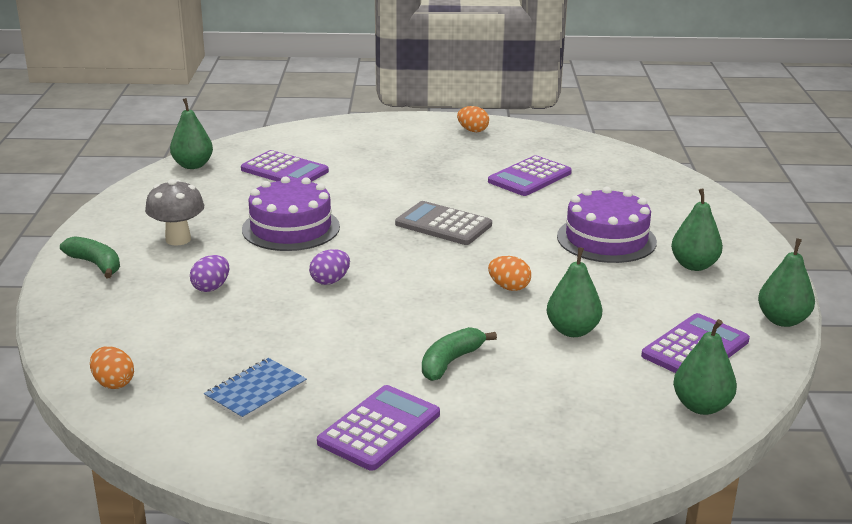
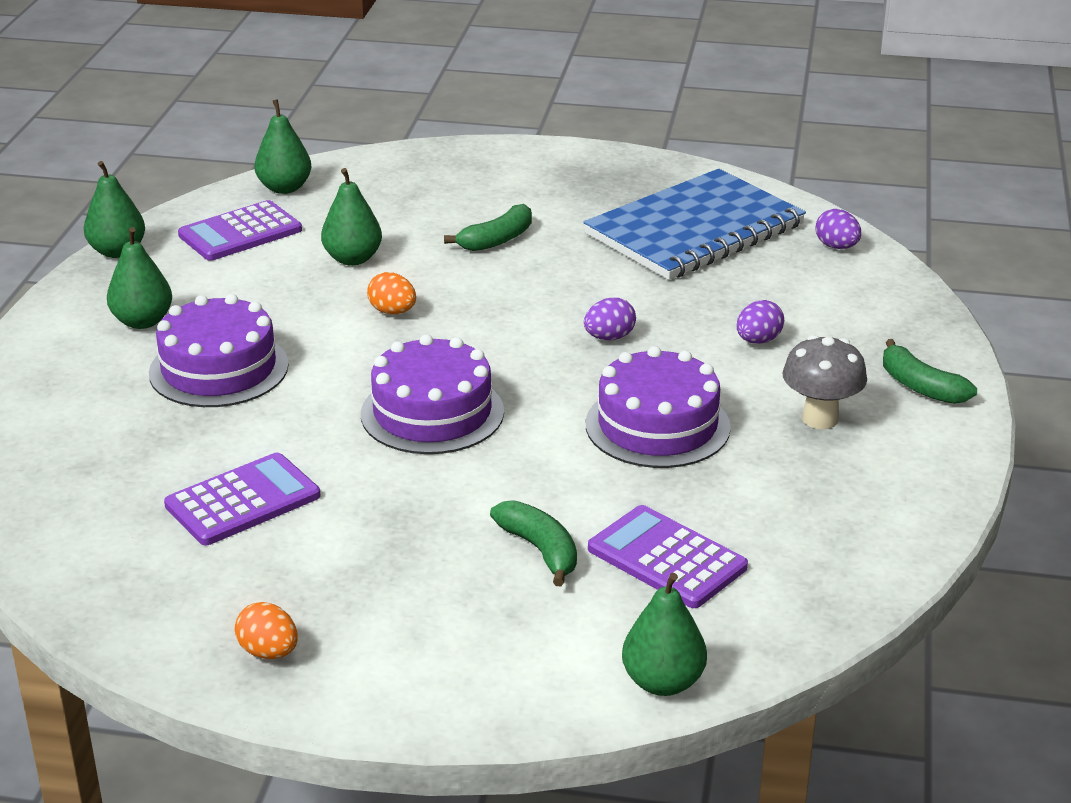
camera: 170 degrees left, 5 degrees up
(113, 383) = (836, 247): orange egg -> purple egg
(193, 165) = (839, 589): green pear -> green pear (662, 682)
(256, 391) = (694, 229): blue notebook -> blue notebook, size x2.24
(354, 169) = (540, 550): none -> green banana
(379, 428) = (582, 194): purple calculator -> none
(443, 224) = (432, 413): grey calculator -> purple cake

